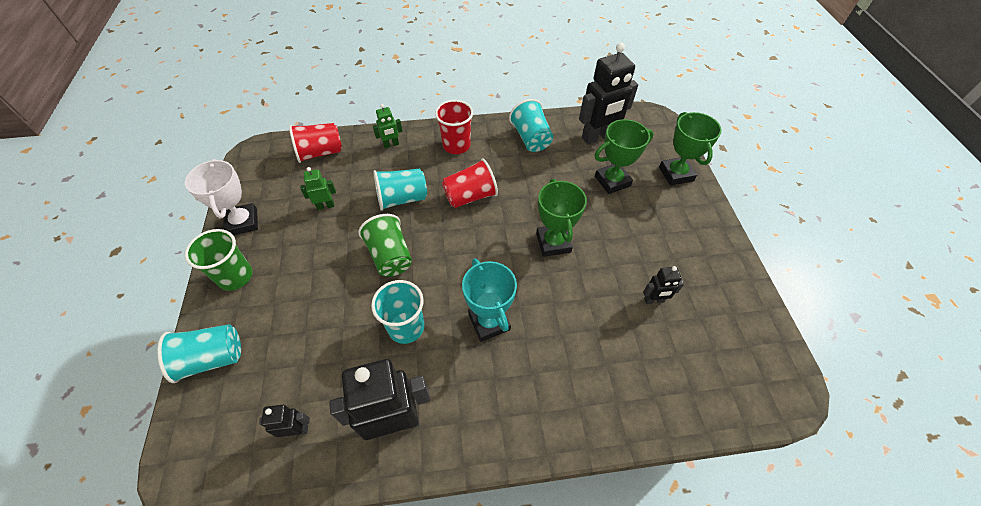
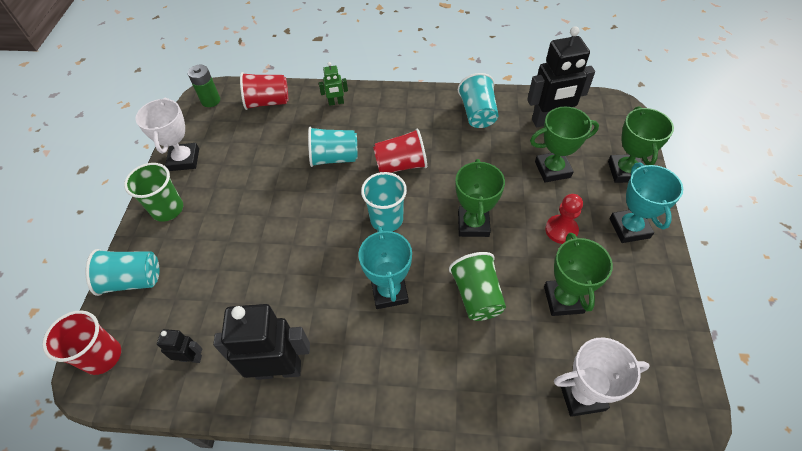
camera: 15 degrees right, 0 degrees up
(259, 158) = (211, 101): none -> green battery
(325, 206) = (261, 154): green robot -> none
(390, 256) = (310, 212): green cup -> green cup (477, 295)
(406, 327) = (309, 283): turquoise cup -> turquoise cup (386, 219)
(456, 145) = (400, 111): red cup -> red cup (102, 356)
(635, 236) = (561, 230): none -> red pawn
(654, 300) = (563, 299): black robot -> green trophy
(693, 224) = (629, 228): none -> turquoise trophy
(694, 387) = (581, 395): none -> white trophy

